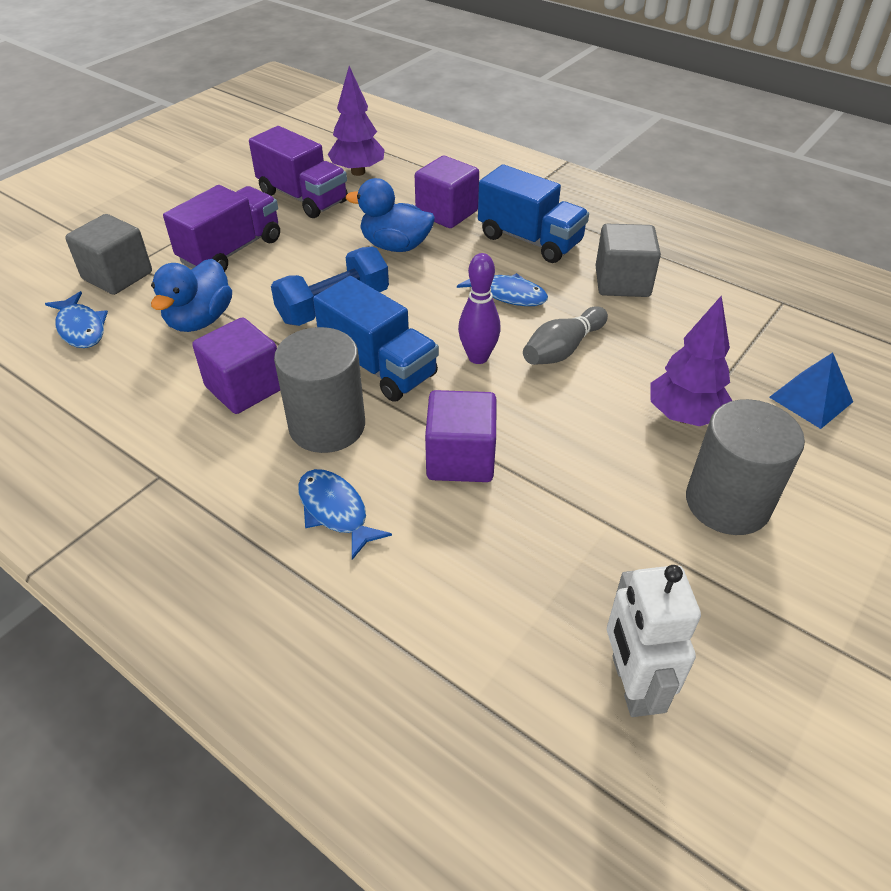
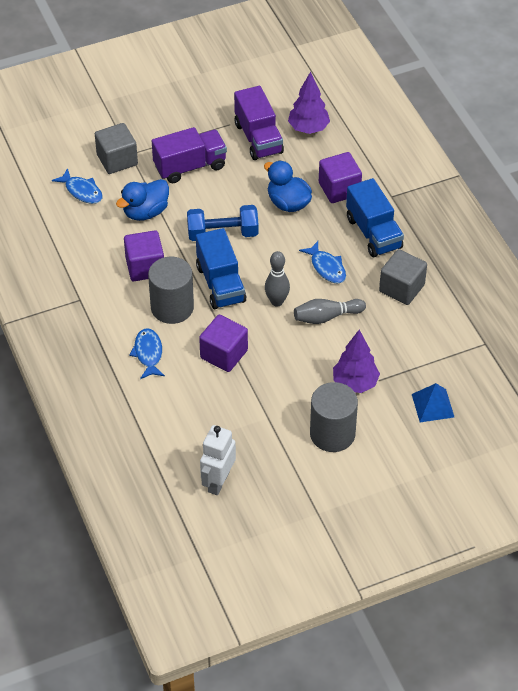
camera: 30 degrees right, 5 degrees up
(81, 328) = (82, 191): blue fish -> blue fish turned 45 degrees counterclockwise
(478, 357) = (277, 301): purple bowling pin -> grey bowling pin

